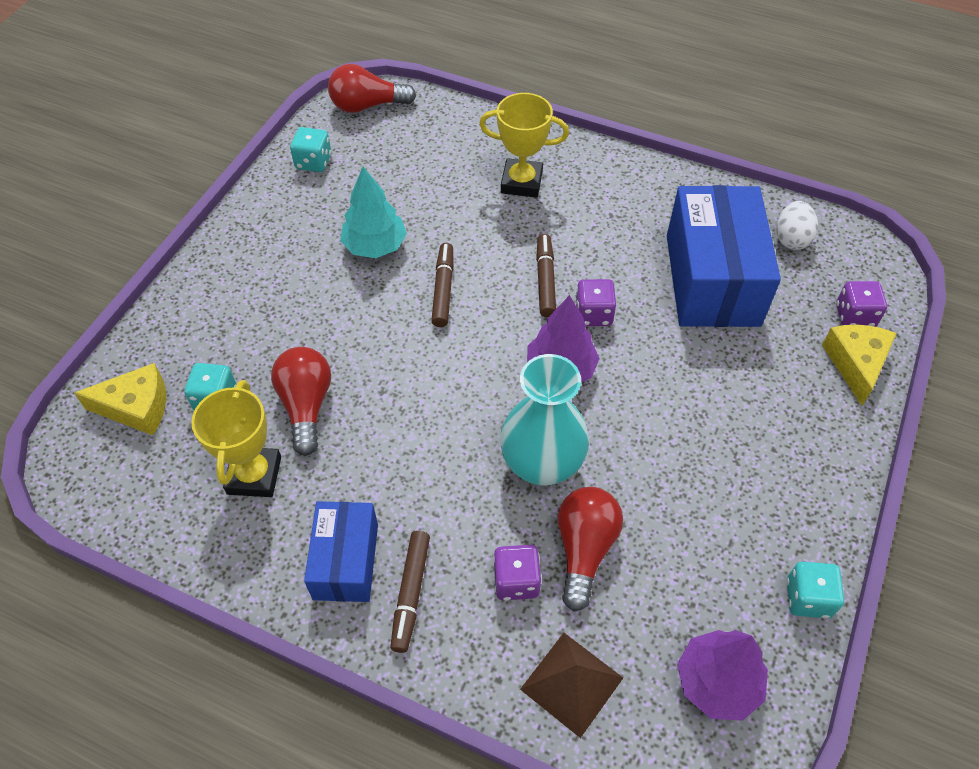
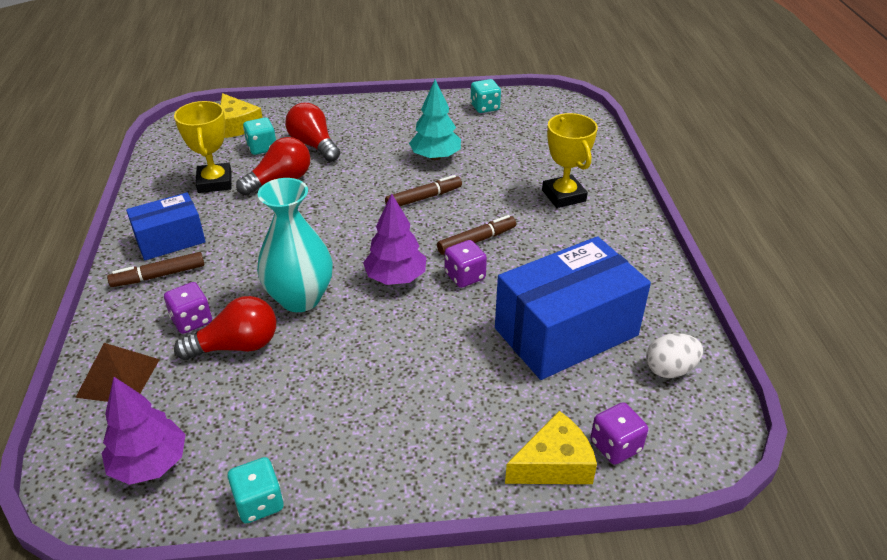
camera: 60 degrees right, 15 degrees down
(254, 475) = (215, 182): yellow trophy -> yellow trophy turned 75 degrees counterclockwise
(367, 106) = (560, 107): red light bulb -> red light bulb (313, 145)

